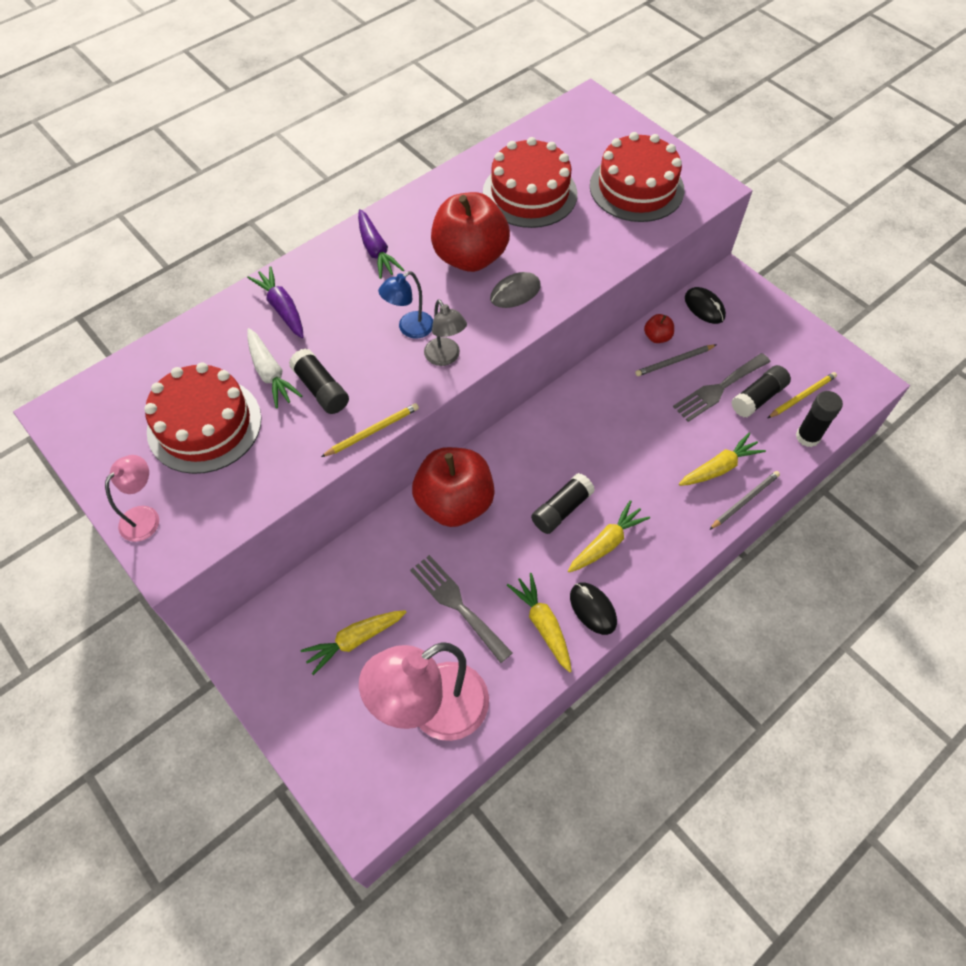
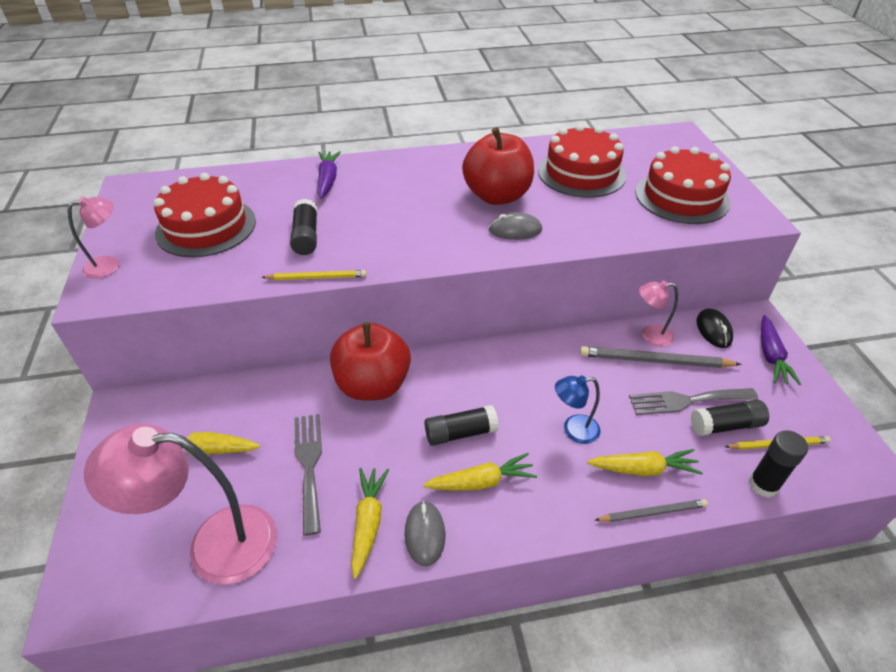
camera: 30 degrees right, 15 degrees down
(270, 373) = (281, 214): white carrot -> none
(376, 250) = (427, 169): purple carrot -> purple carrot (771, 356)
(409, 329) = (408, 223): blue lamp -> blue lamp (573, 430)
(445, 357) = (419, 251): grey lamp -> none
(593, 609) = (425, 534): black mouse -> grey mouse
(657, 337) = (650, 335): red apple -> pink lamp
(674, 361) = (654, 361): grey pencil -> grey pencil, size x1.64

